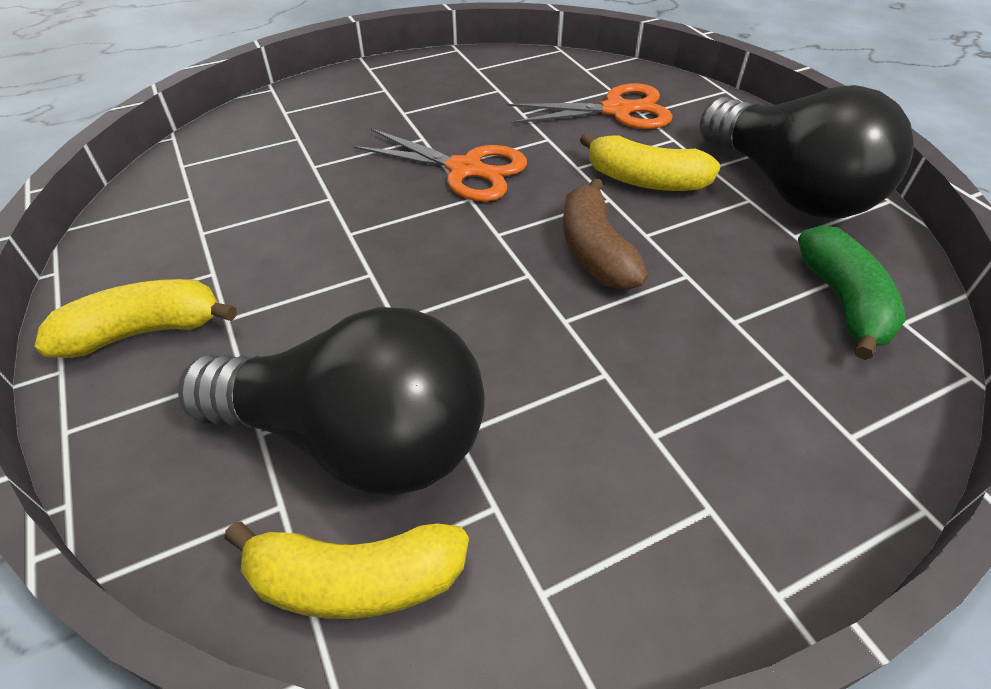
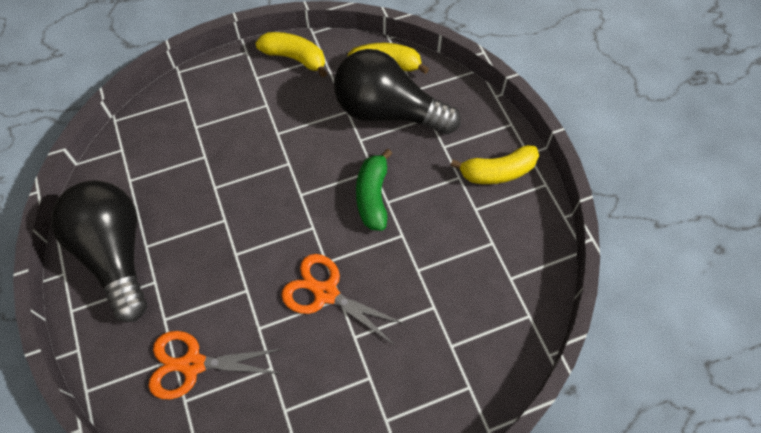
camera: 175 degrees left, 15 degrees up
(595, 251) = (259, 208): brown banana -> none
(645, 180) = (205, 270): yellow banana -> yellow banana (294, 58)
(843, 302) = (143, 163): green banana -> green banana (373, 196)

